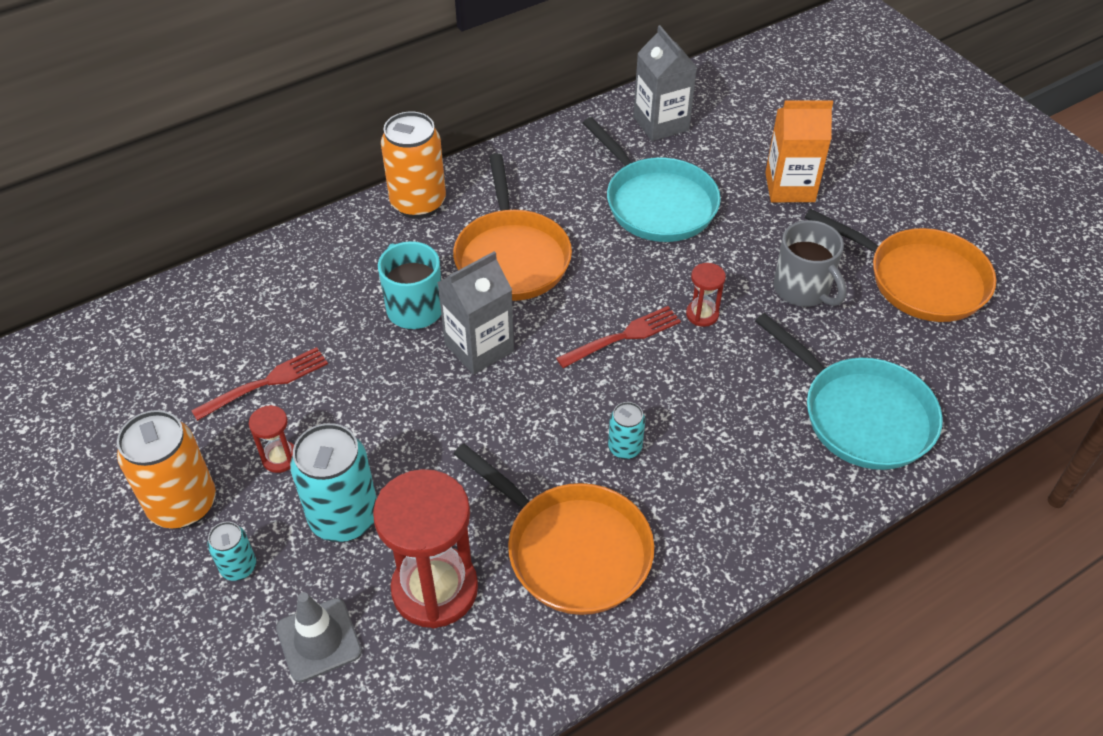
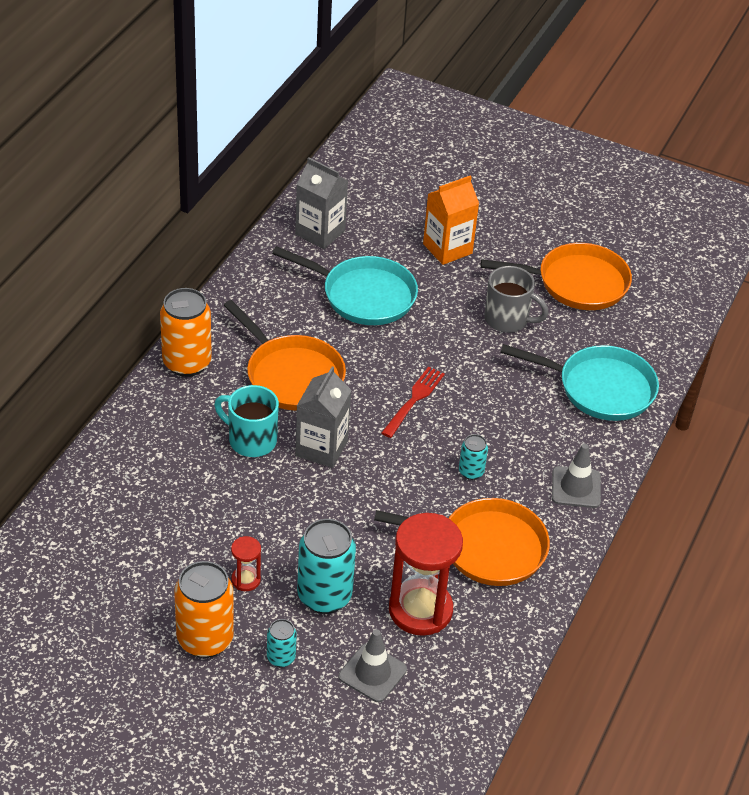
camera: 35 degrees left, 5 degrees down
(266, 383) = (189, 536): red fork -> none
(702, 314) = (454, 363): red hourglass -> none
(740, 525) = (576, 487): none -> grey traffic cone

